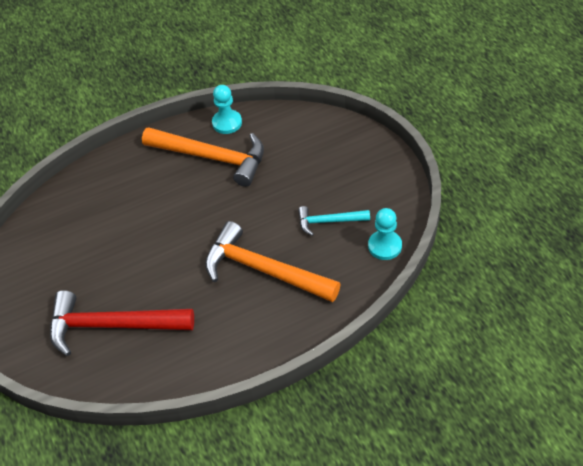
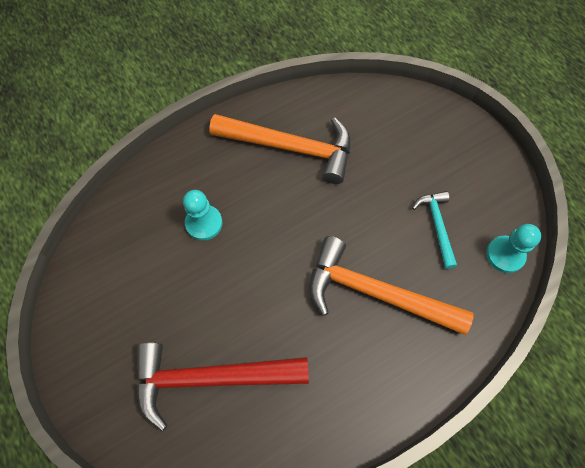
camera: 10 degrees left, 15 degrees up
(227, 123) = (300, 103): turquoise pawn -> turquoise pawn (204, 223)
(329, 221) = (436, 225): turquoise hammer -> turquoise hammer turned 90 degrees clockwise

